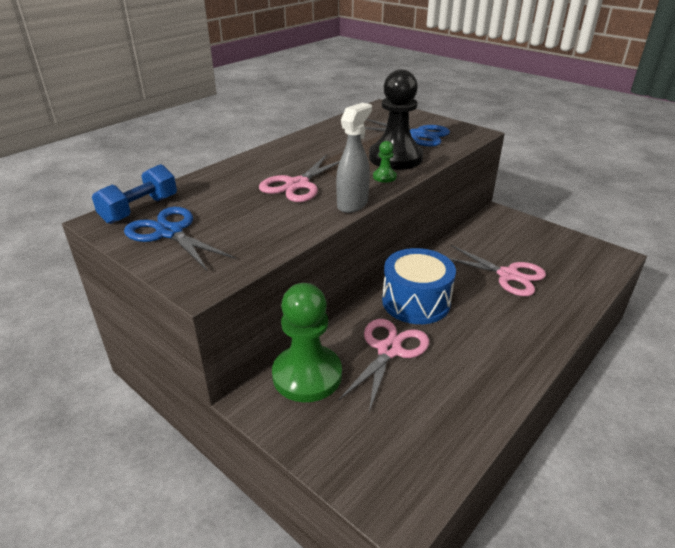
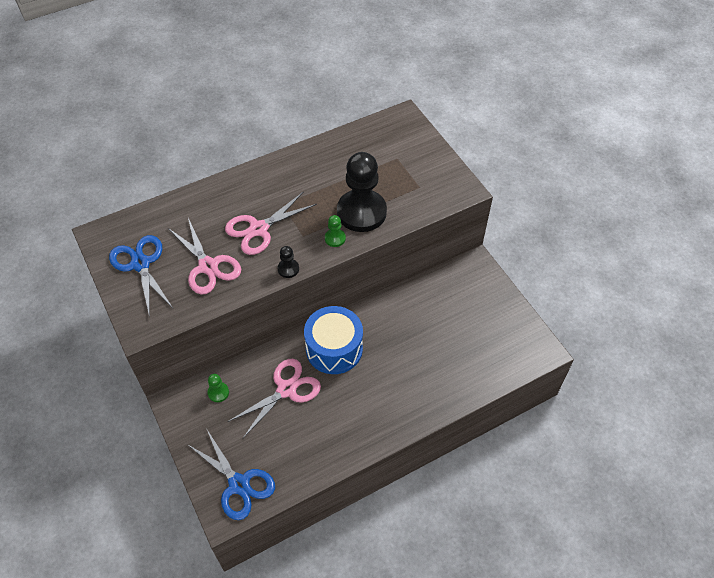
camera: 20 degrees right, 20 degrees up
(140, 209) = (129, 228): blue dumbbell -> none
(307, 375) = (218, 392): green pawn -> green pawn, size x0.41
(353, 204) = (288, 269): grey spray bottle -> black pawn
(417, 135) = (405, 179): blue scissors -> blue scissors (239, 484)
(508, 275) = (428, 344): pink scissors -> pink scissors (208, 266)

